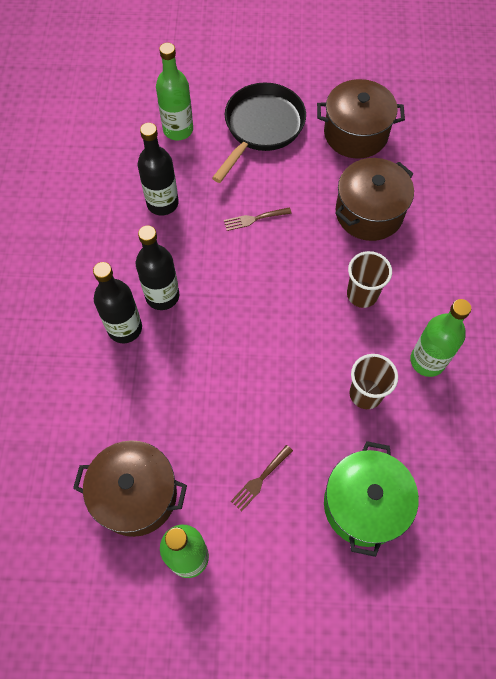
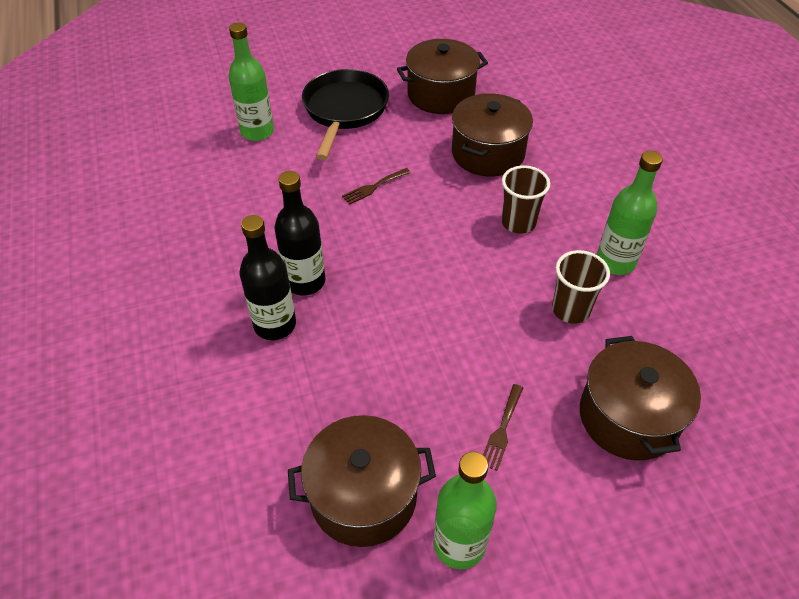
camera: 20 degrees left, 15 degrees down
(162, 203) = (268, 198): black bottle -> none
(364, 505) = (628, 417): green pot -> brown pot

